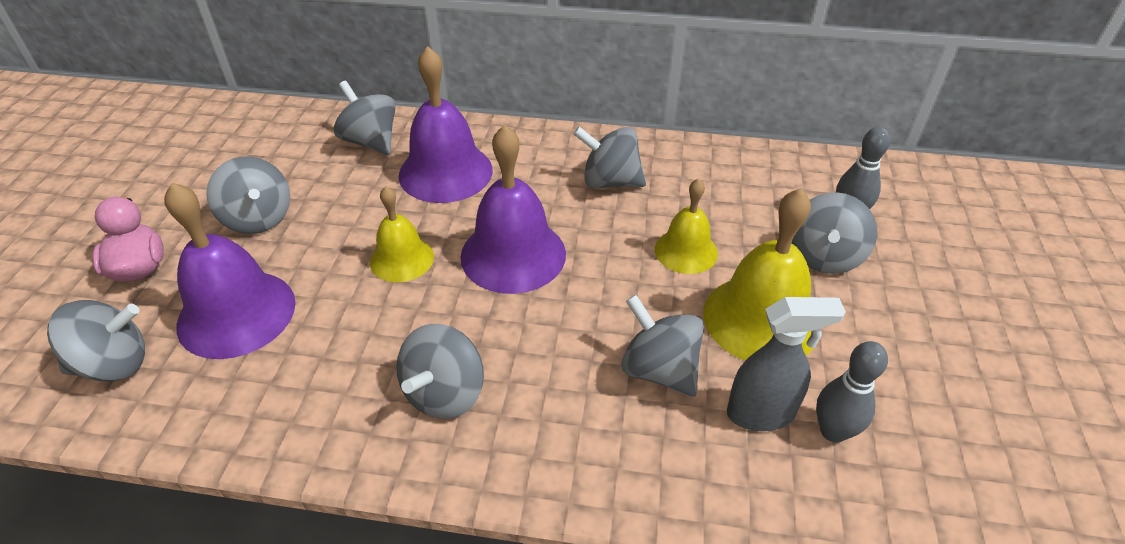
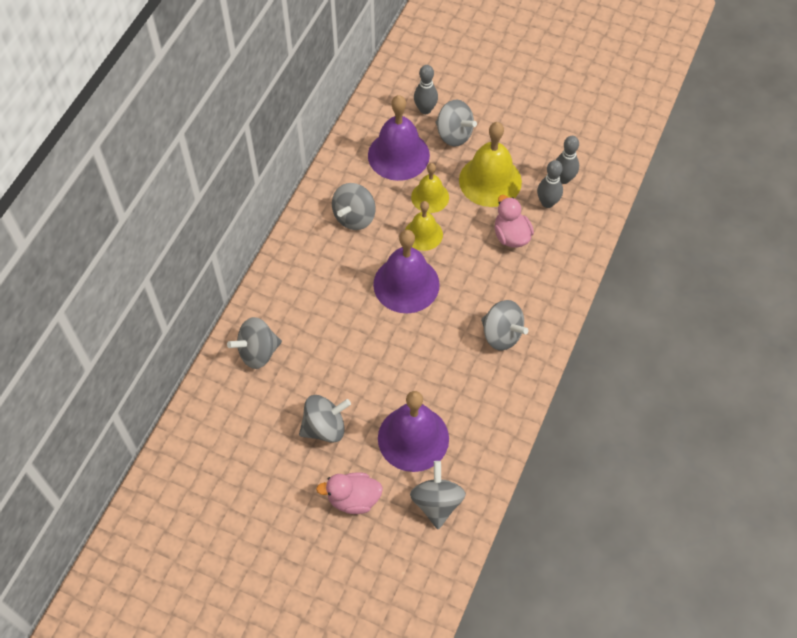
camera: 75 degrees left, 15 degrees up
(402, 259) = (391, 344): yellow bell -> yellow bell (423, 234)
(445, 172) = (311, 309): purple bell -> purple bell (398, 155)
(659, 370) = (511, 236): grey spinning top -> pink duck
(761, 413) = (547, 203): grey spray bottle -> grey bowling pin

